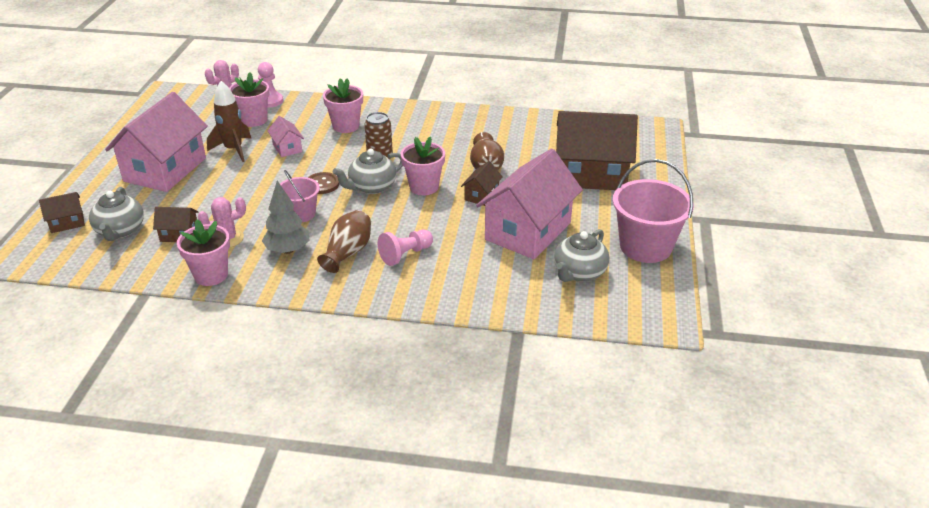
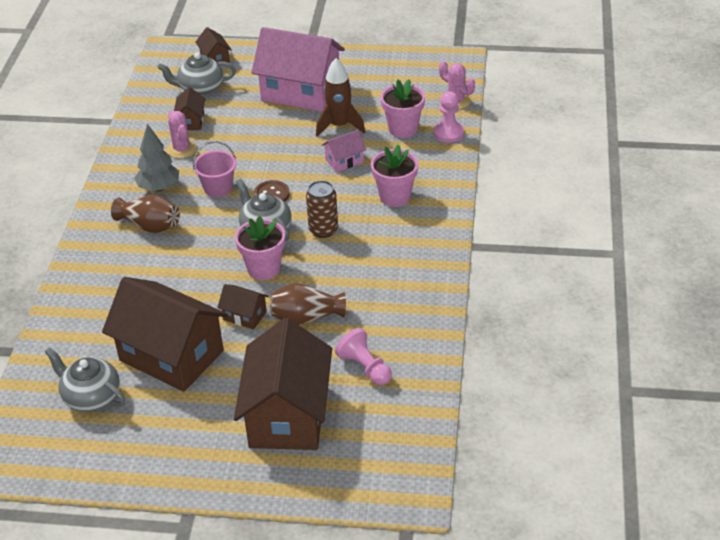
camera: 90 degrees right, 5 degrees up
(211, 275) = (128, 150): pink flower pot -> none
(405, 255) = (141, 265): pink pawn -> pink pawn (365, 367)
(528, 231) = (171, 355): pink house -> brown house
(645, 247) = (129, 458): pink bucket -> none

